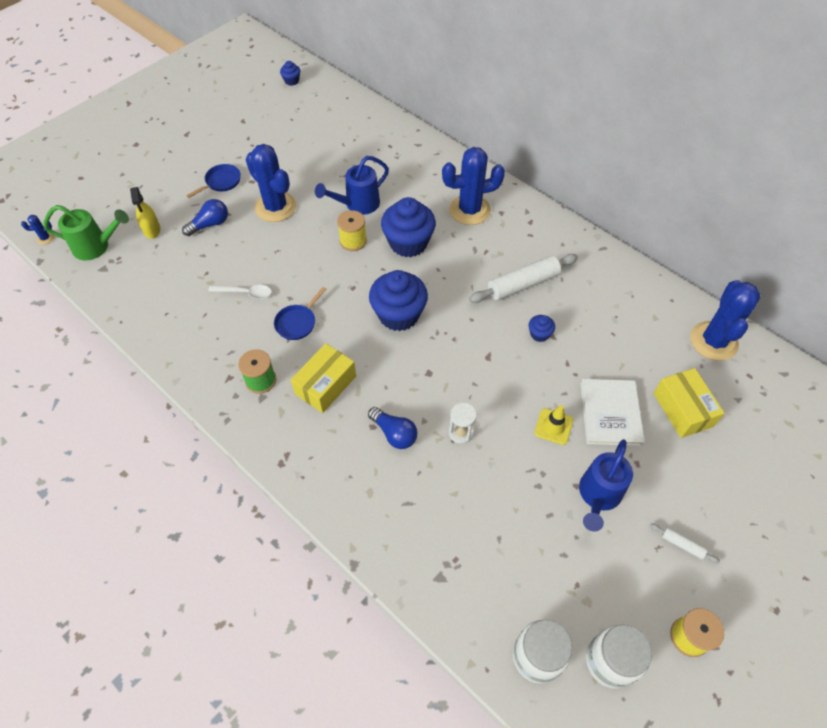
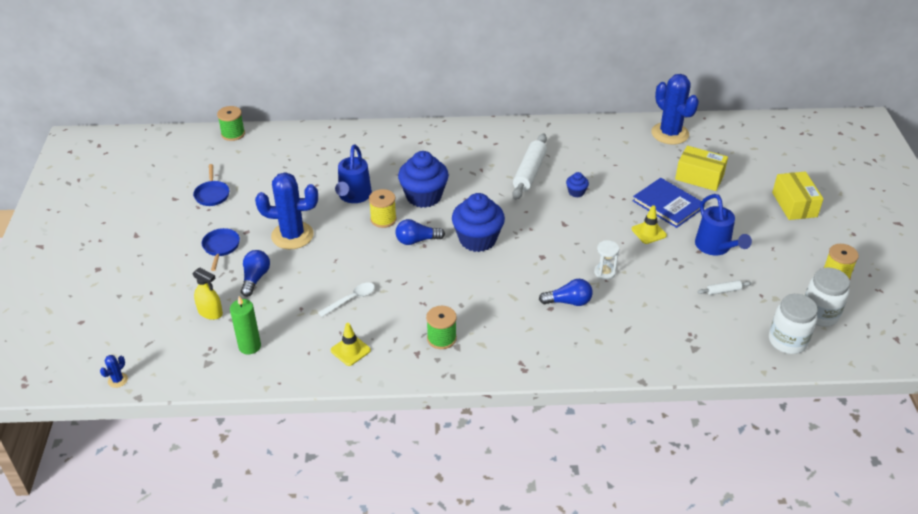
camera: 45 degrees left, 15 degrees down
(96, 247) = (177, 354): green watering can -> none
(140, 277) = (249, 346): none -> green candle
(192, 335) = (350, 350): none -> yellow traffic cone
(291, 81) = (176, 150): blue cupcake -> none
(297, 322) = (416, 290): blue pan -> blue pan (212, 194)
(325, 385) = (489, 309): yellow box -> yellow box (794, 204)
(343, 92) = (233, 134): none -> green spool
(353, 279) = (416, 240): none -> blue light bulb
(469, 210) = (437, 153): blue cactus -> none
(610, 413) = (668, 204): white book -> blue book
(682, 545) = (781, 238): white rolling pin -> white rolling pin (723, 291)

